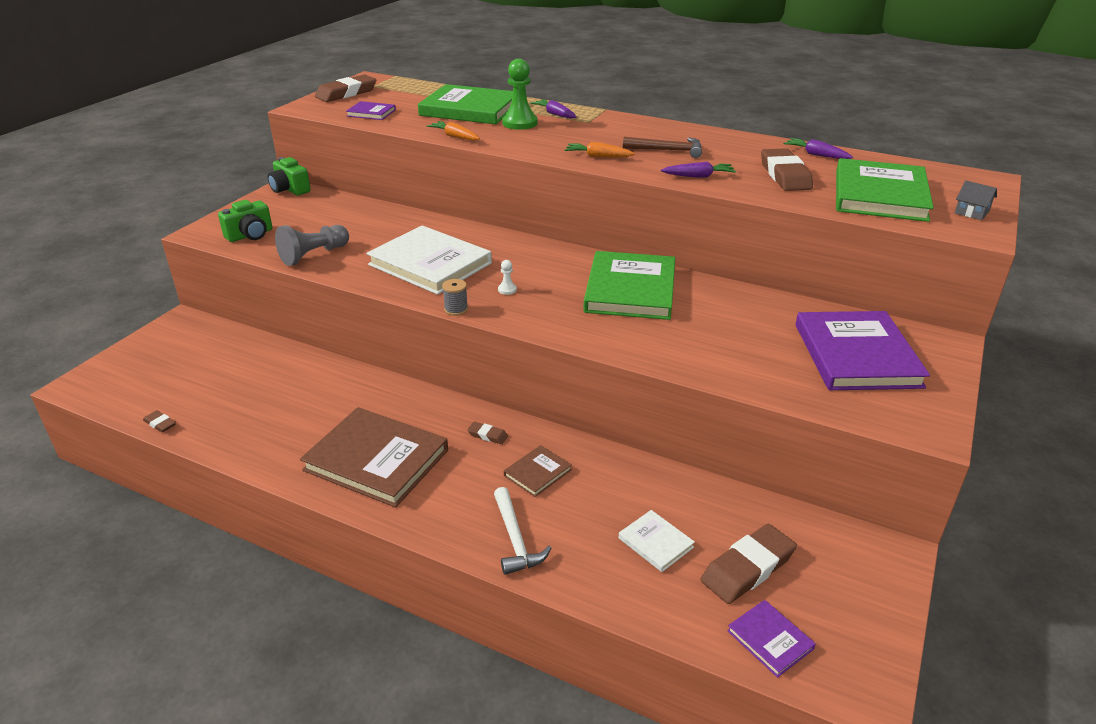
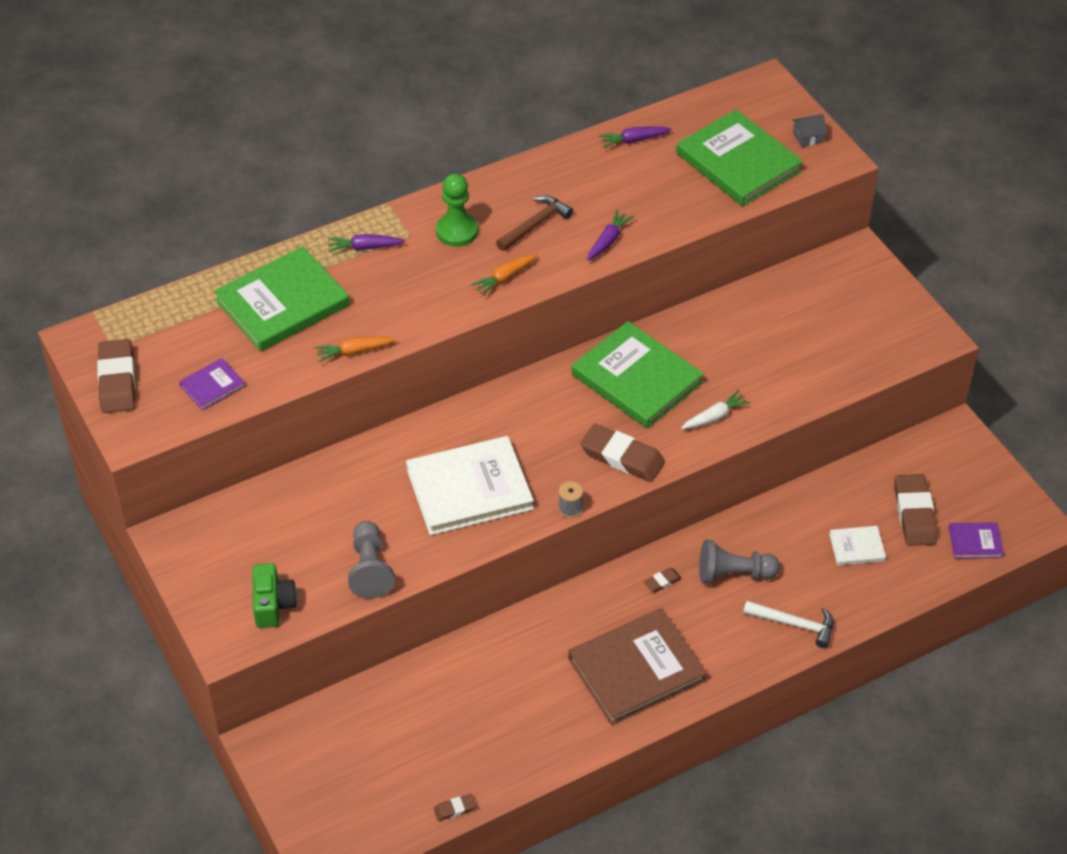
camera: 55 degrees left, 15 degrees up
(290, 189) = (176, 532): green camera -> none
(507, 289) = (566, 458): white pawn -> none
(520, 123) = (364, 286): green pawn -> green pawn (457, 231)
(537, 473) = (733, 574): brown book -> grey pawn
(641, 339) = (715, 417): none -> white carrot
(785, 175) = (654, 188): brown eraser -> brown eraser (622, 457)
(856, 355) = (834, 311): purple book -> none

